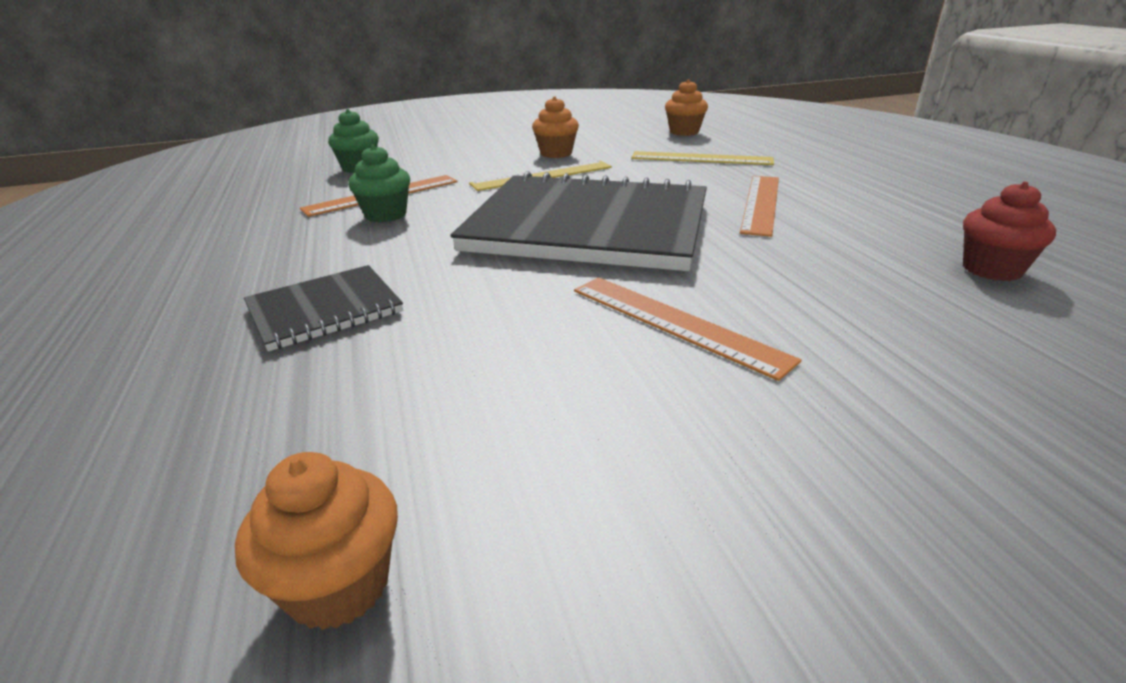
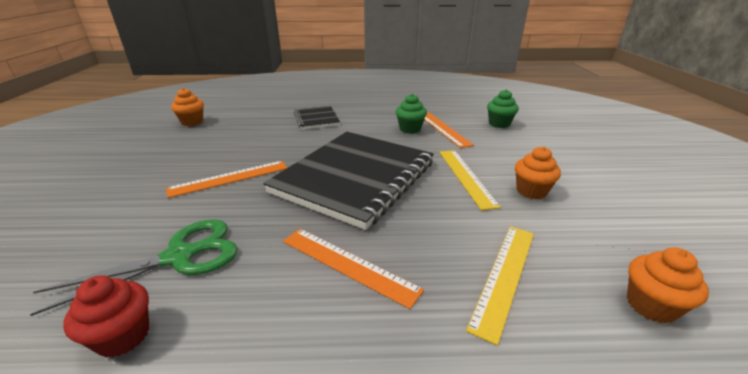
camera: 105 degrees right, 0 degrees up
(881, 286) = (179, 257): none -> green scissors

